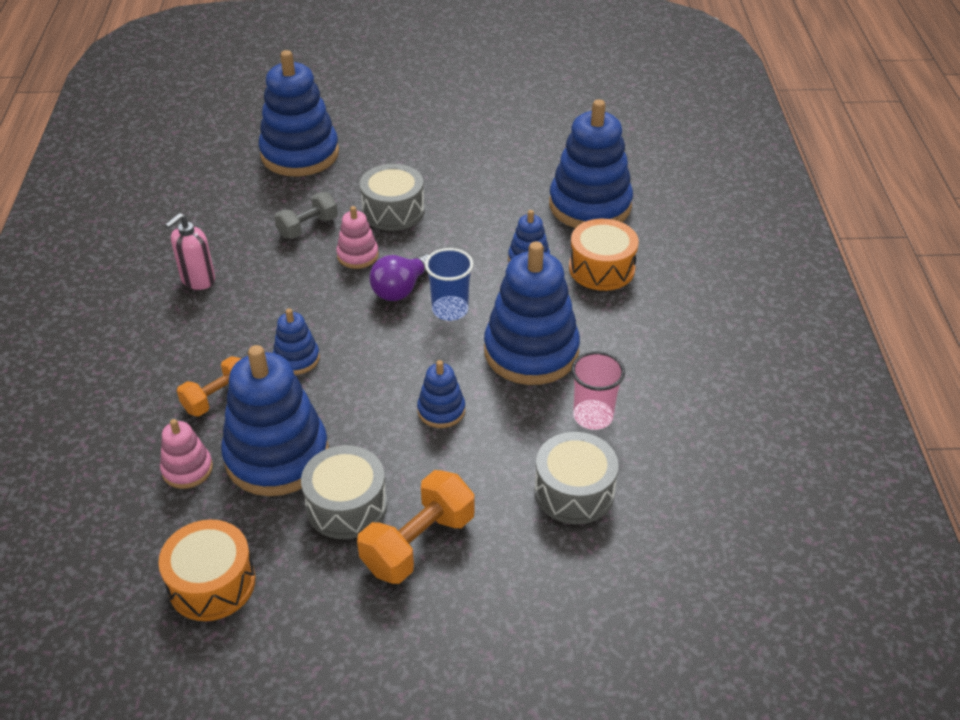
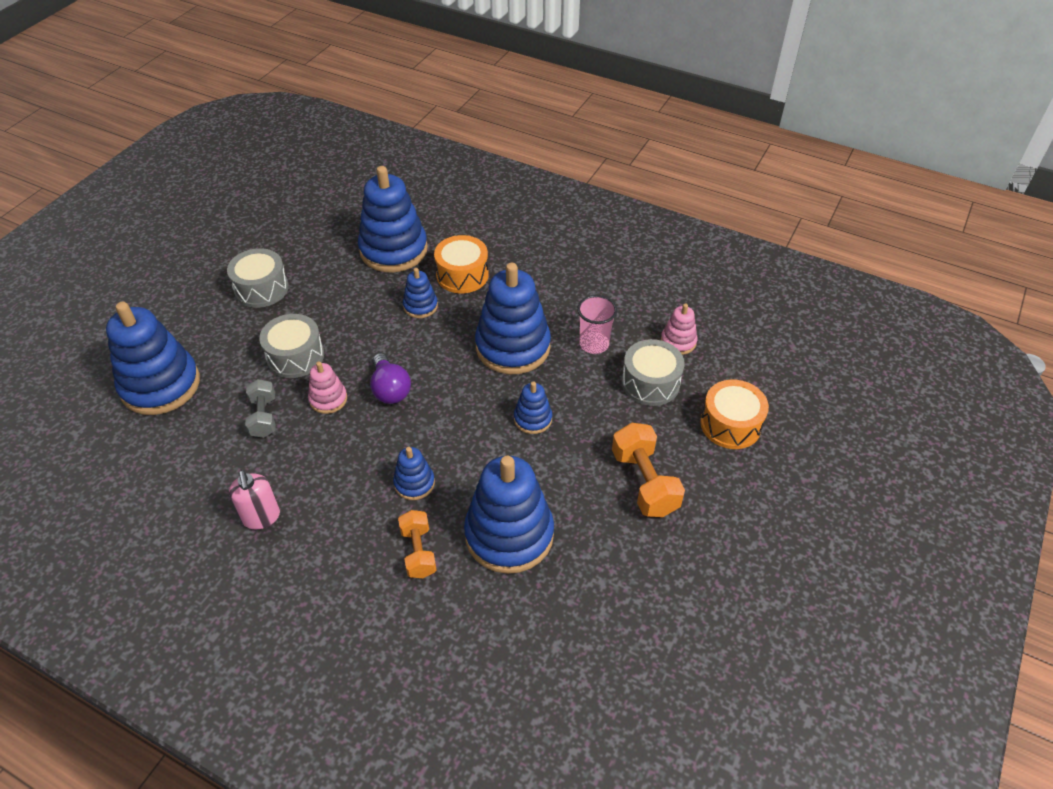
camera: 60 degrees left, 5 degrees up
(187, 469) = (482, 600): pink stacking toy -> pink stacking toy (678, 342)
(212, 583) = (608, 622): orange drum -> orange drum (730, 424)
(346, 506) = (586, 510): grey drum -> grey drum (261, 289)
(450, 310) = (436, 371): blue cup -> none

